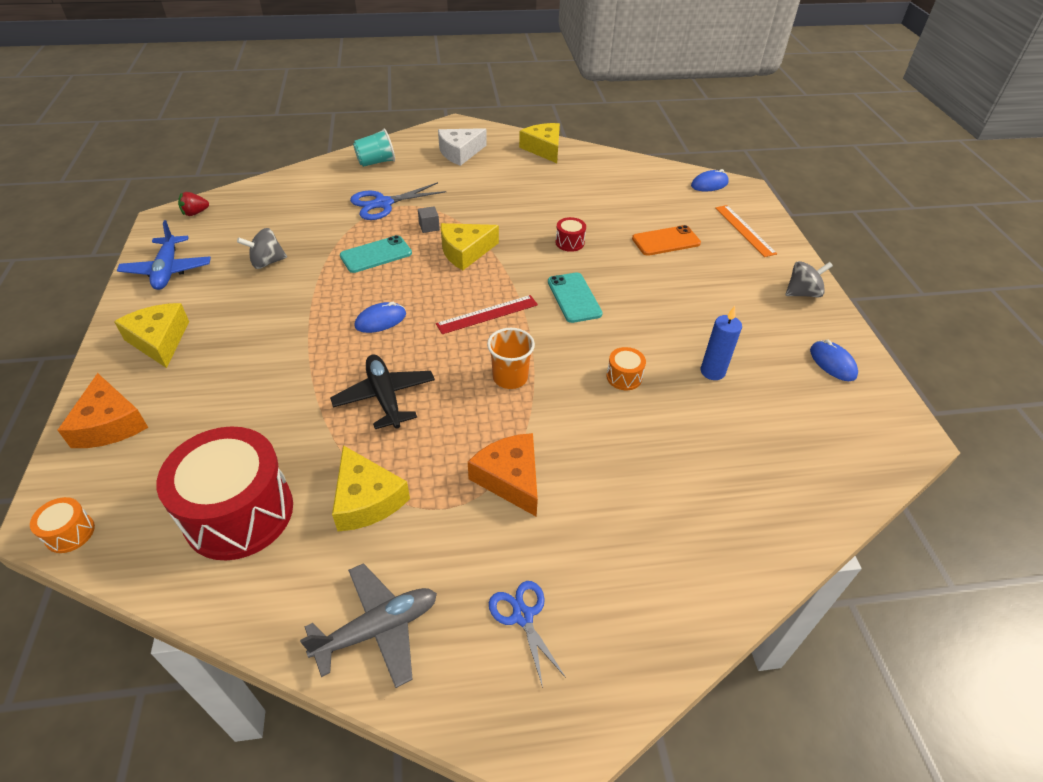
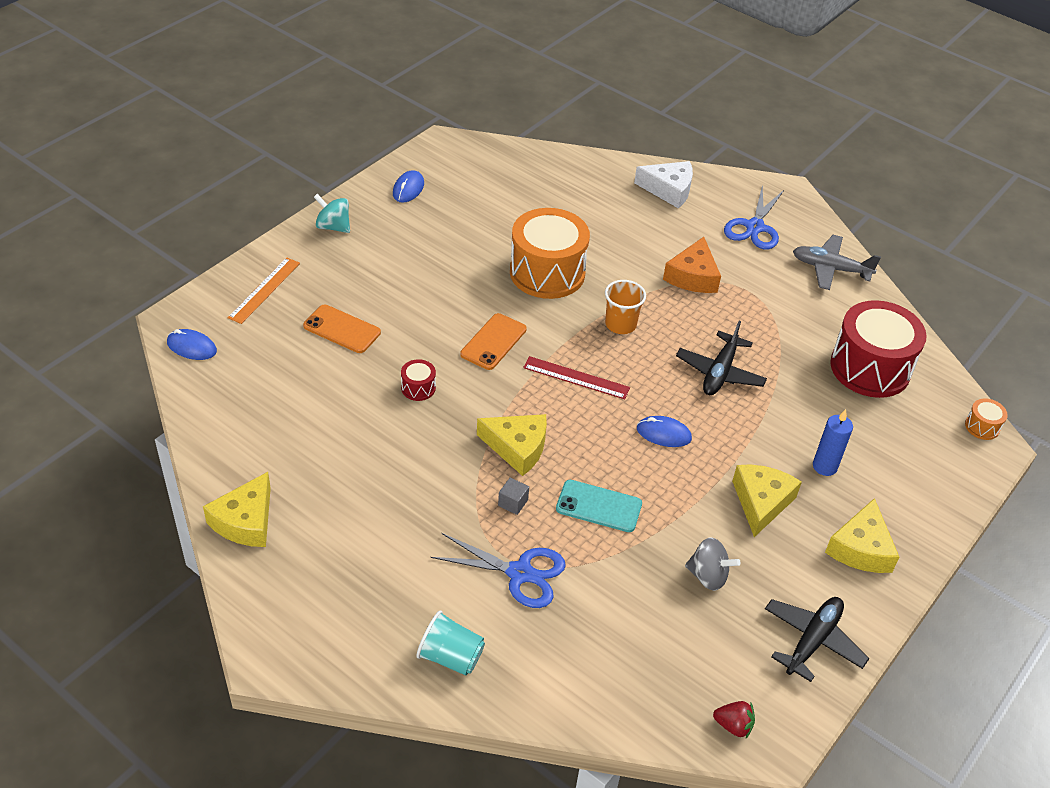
camera: 135 degrees left, 0 degrees up
(109, 424) = (932, 491): orange cheese -> none
(168, 270) = (812, 641): blue plane -> black plane
(366, 499) = (787, 323): yellow cheese -> yellow cheese (761, 502)
(460, 152) = (339, 593): white cheese -> white cheese (669, 190)
(522, 616) = (755, 227): blue scissors -> blue scissors, size x1.54
(574, 298) = (493, 342): turquoise phone -> orange phone
(624, 377) = (547, 272): orange drum -> orange drum, size x2.43
(712, 372) = (488, 236): blue candle -> blue candle (824, 466)
(802, 293) = (333, 227): grey spinning top -> turquoise spinning top

